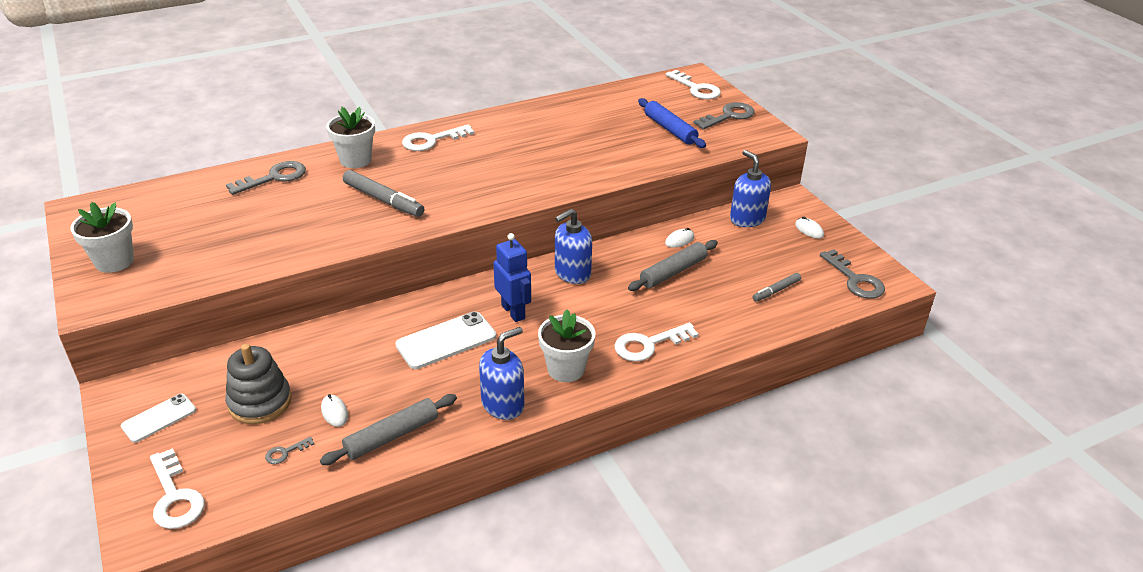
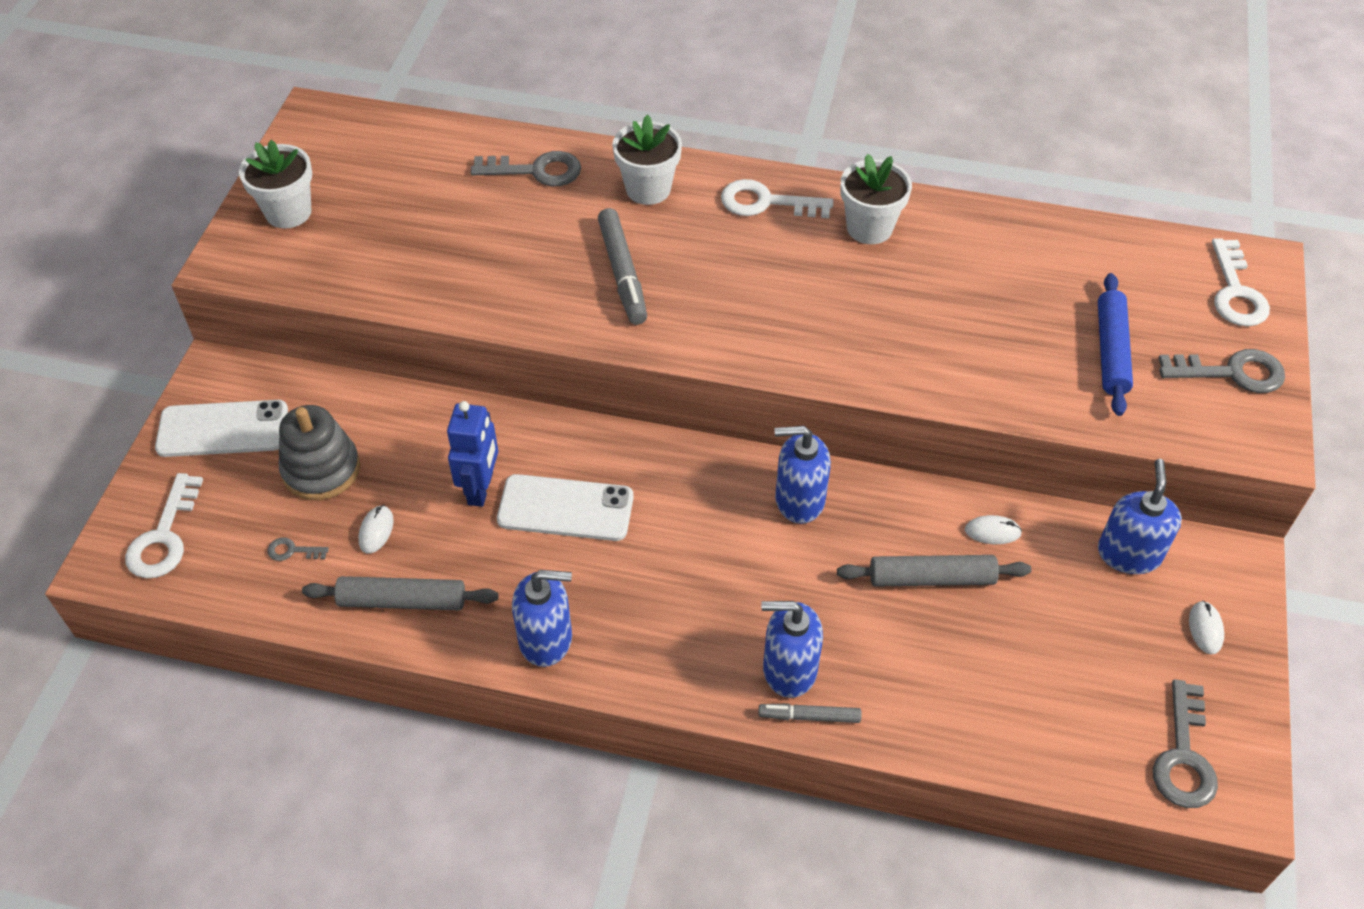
camera: 40 degrees right, 15 degrees up
(159, 418) = (223, 429): white phone -> white phone, size x1.56
(513, 312) = (675, 515): blue robot -> blue robot (481, 488)
(566, 369) = (658, 638): white flower pot -> white flower pot (869, 228)
(649, 344) = (789, 669): white key -> blue soap dispenser
(776, 291) = (1044, 698): grey marker -> grey marker (809, 716)

